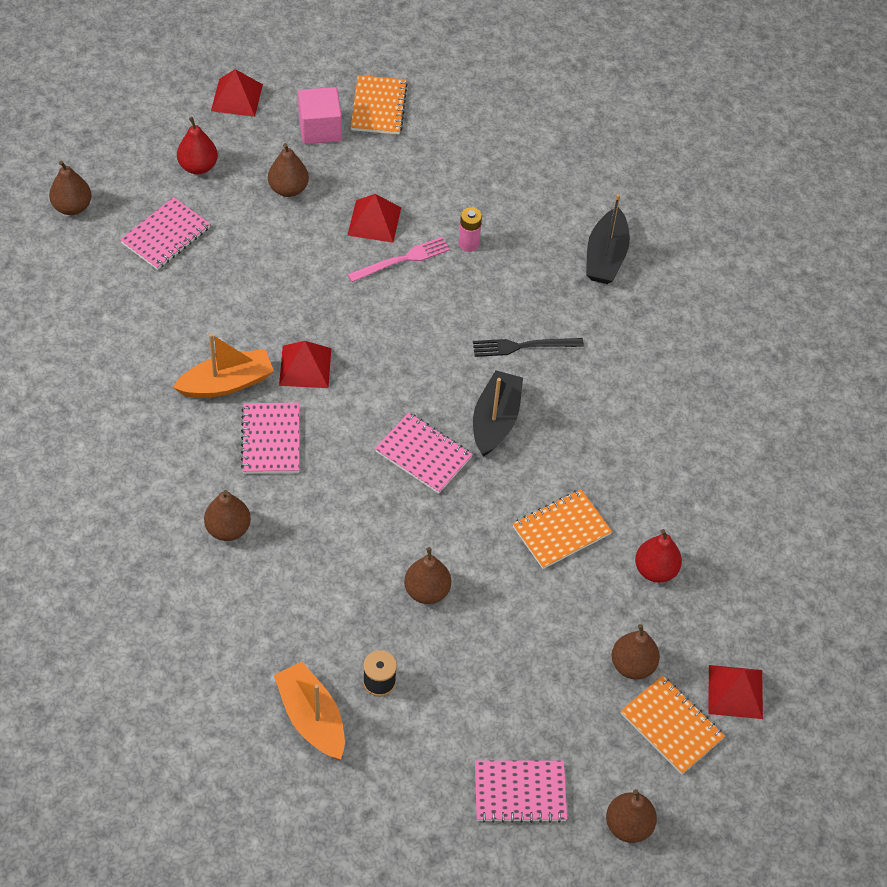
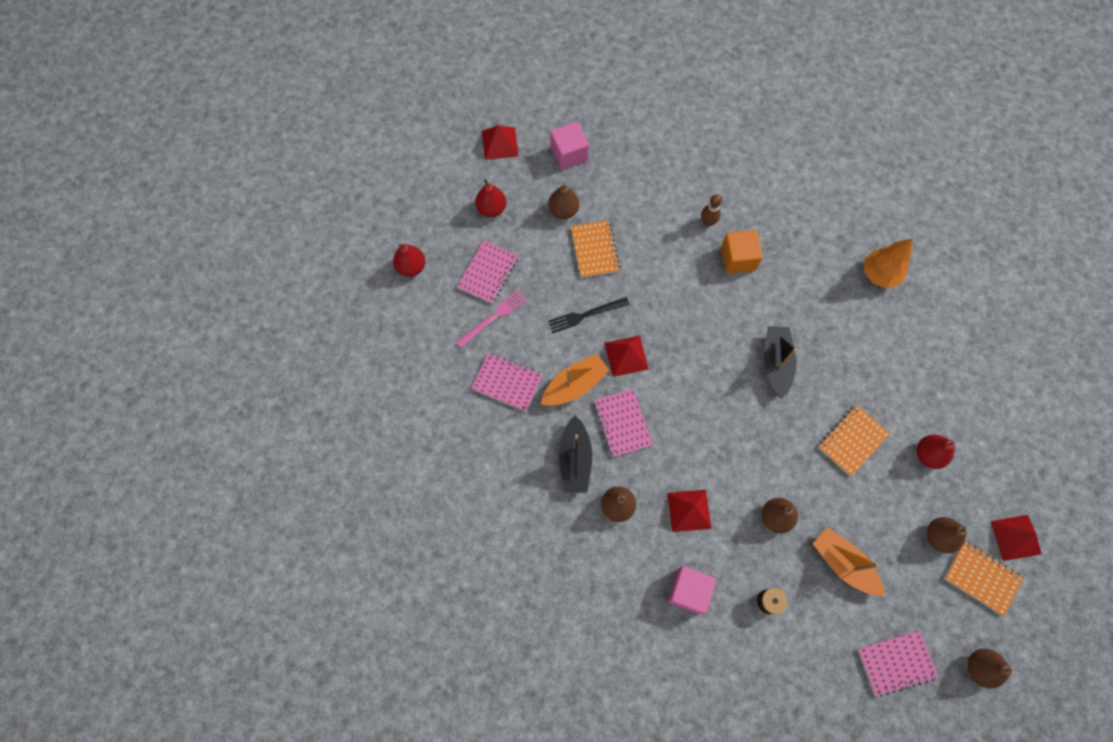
camera: 10 degrees left, 15 degrees up
(72, 207) = (411, 267): brown pear -> red pear
(282, 644) = (688, 591): none -> pink cube
(311, 718) = (730, 645): orange boat -> orange boat (843, 563)
(374, 221) = (634, 221): red pyramid -> red pyramid (689, 510)
(378, 107) = (605, 125): orange notebook -> orange notebook (595, 250)
(402, 260) = (665, 248): pink fork -> pink fork (493, 317)
(423, 454) = (735, 405): pink notebook -> pink notebook (507, 382)
(468, 244) = (707, 222): pink battery -> brown bowling pin
(491, 293) = (737, 259): none -> orange cube
(523, 346) = (775, 297): black fork -> black fork (585, 315)
(605, 256) = (807, 207): black boat -> black boat (575, 460)
(671, 353) = (879, 274): none -> orange tree

